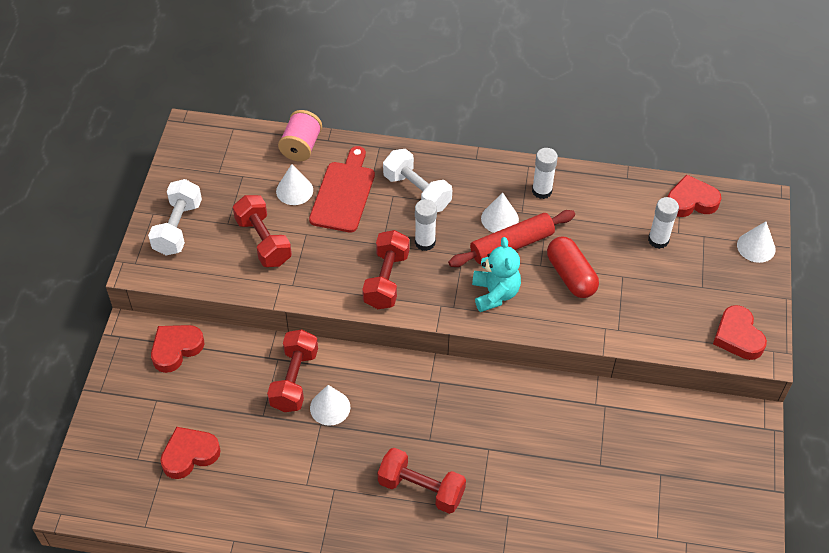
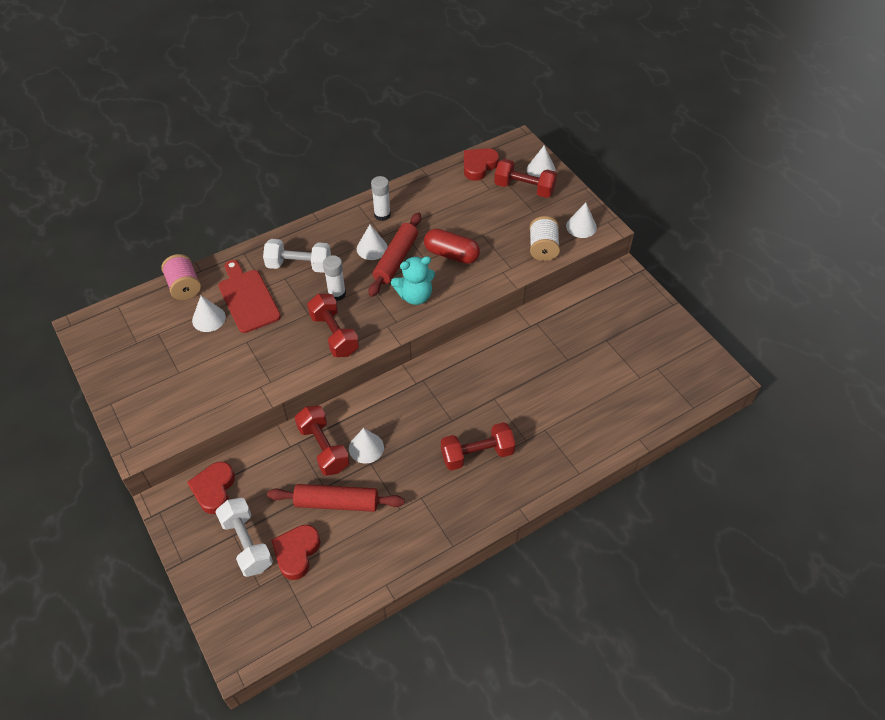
camera: 40 degrees left, 0 degrees up
(178, 228) = (141, 400): white dumbbell -> white dumbbell (247, 543)
(260, 437) = (337, 503): none -> red rolling pin
(263, 241) = (219, 366): red dumbbell -> red dumbbell (524, 188)
(495, 294) = (415, 296): turquoise teddy bear -> turquoise teddy bear turned 120 degrees clockwise
(658, 240) = (482, 200): white glue stick -> none
(672, 332) = (543, 248): none -> white spool
(738, 336) = (581, 226): red heart -> white cone

